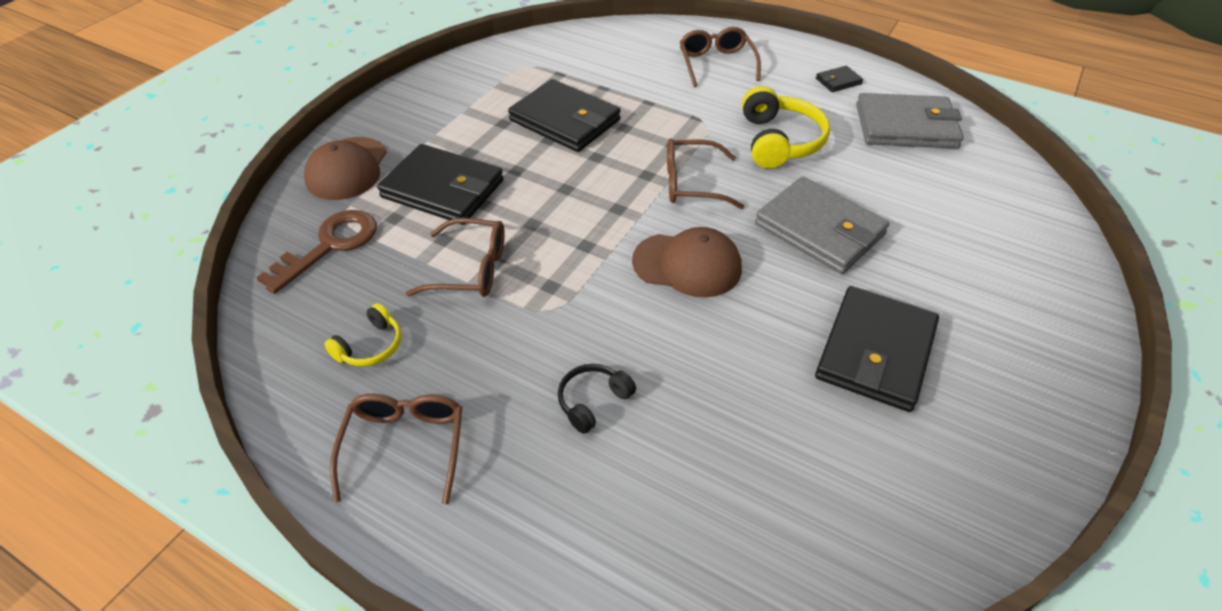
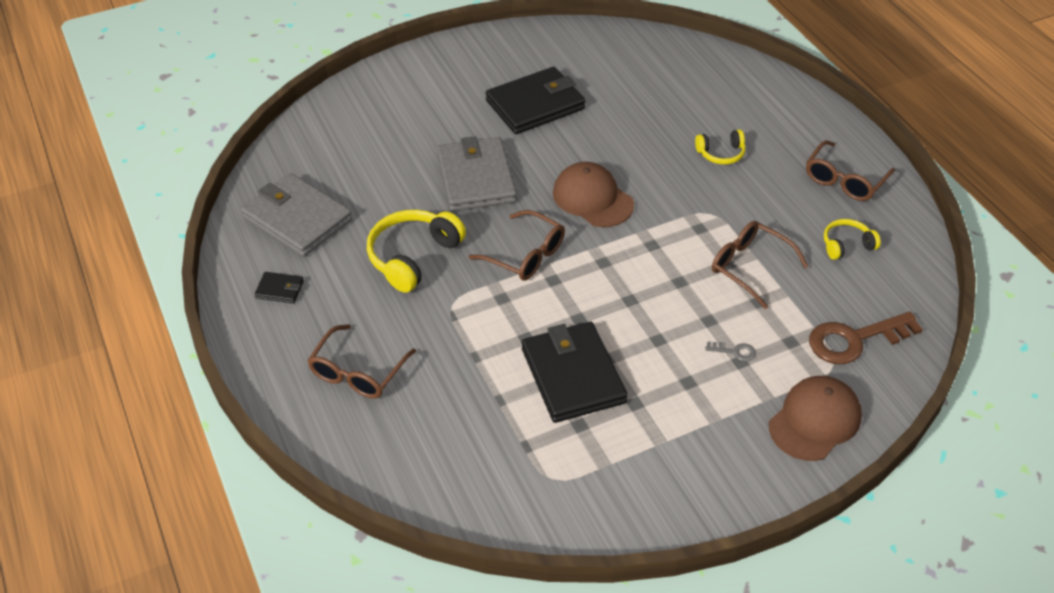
camera: 145 degrees left, 0 degrees up
(443, 189) = (734, 351): black wallet -> grey key
(593, 401) = (721, 154): black headphones -> yellow headphones

